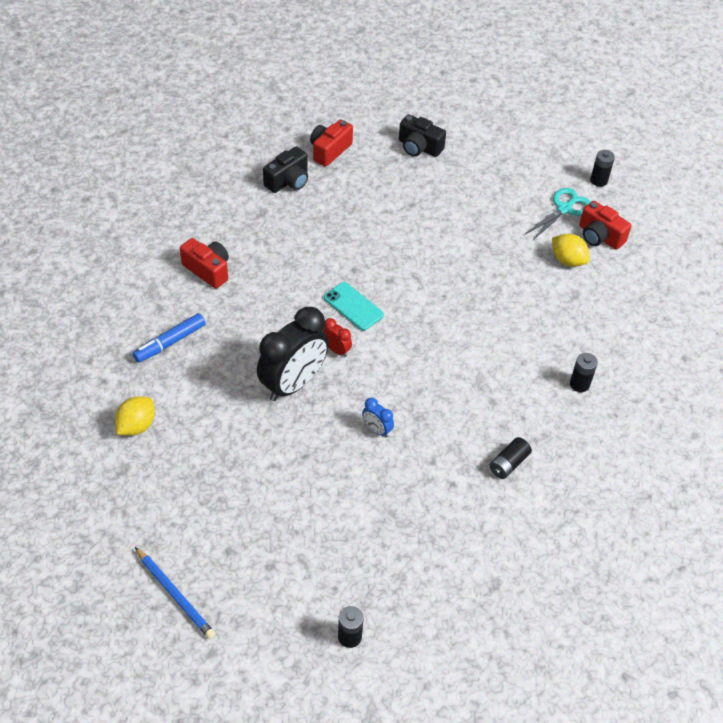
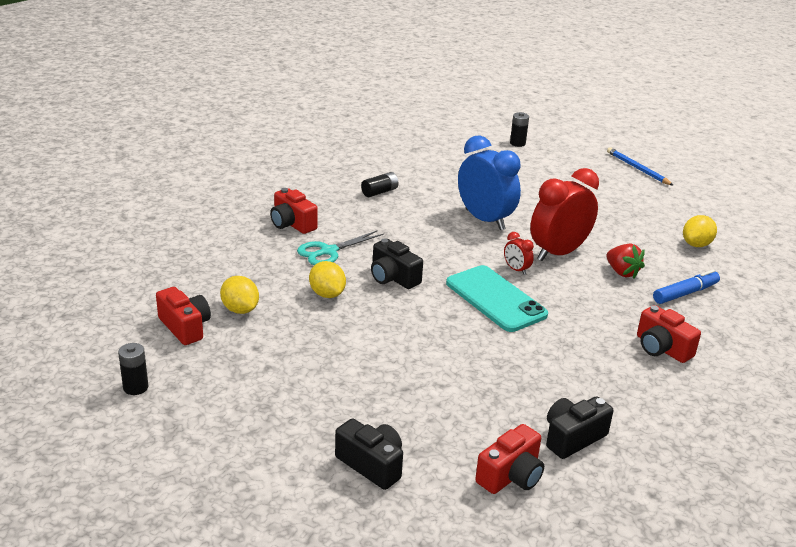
camera: 170 degrees left, 20 degrees down
(229, 363) = (622, 272): none -> red strawberry
(293, 384) = (558, 253): black clock -> red clock
(353, 306) = (495, 299): turquoise phone -> turquoise phone, size x1.61
(377, 429) = (484, 220): blue clock -> blue clock, size x2.32
(452, 319) = (393, 278): none -> black camera
(504, 289) = (327, 294): none -> yellow lemon
(564, 209) = (207, 360): turquoise scissors -> turquoise scissors (328, 251)
(579, 384) = (292, 224): black battery -> red camera

